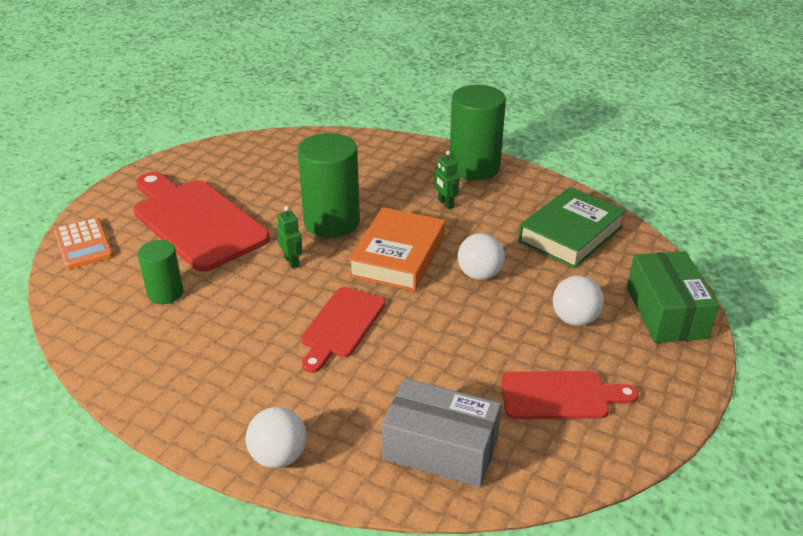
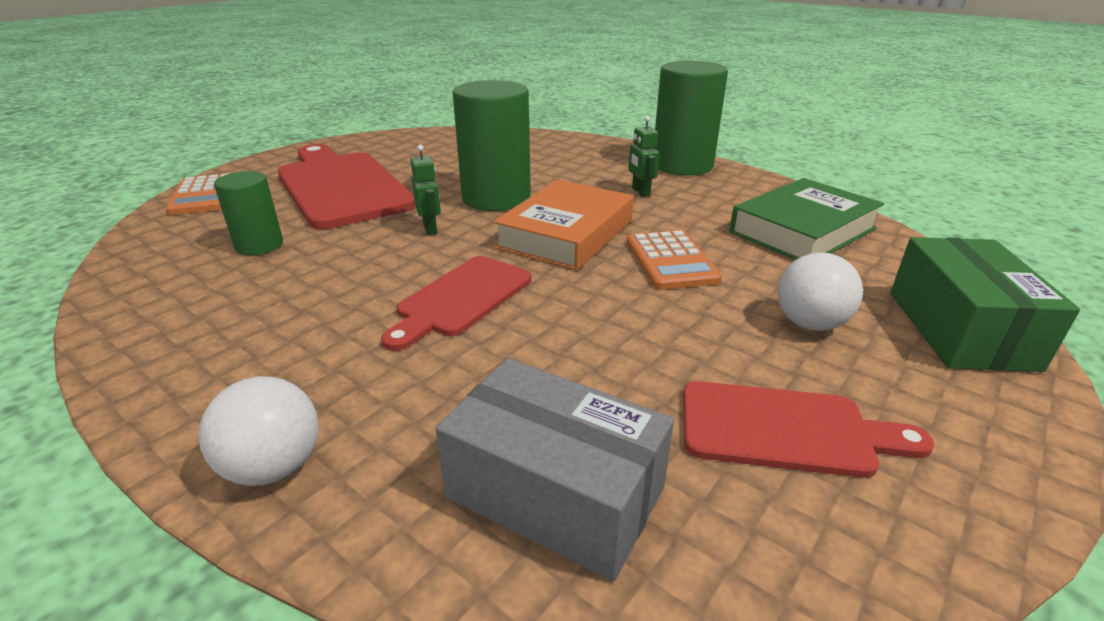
camera: 10 degrees right, 5 degrees down
(479, 275) = (671, 261): white ball -> orange calculator

